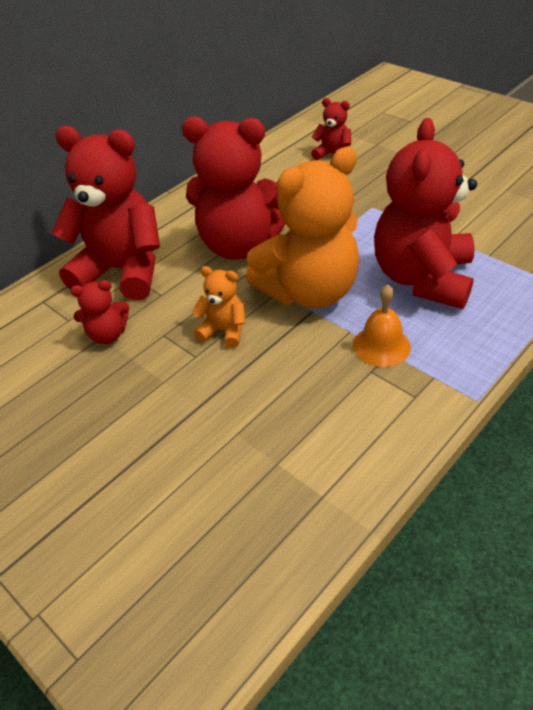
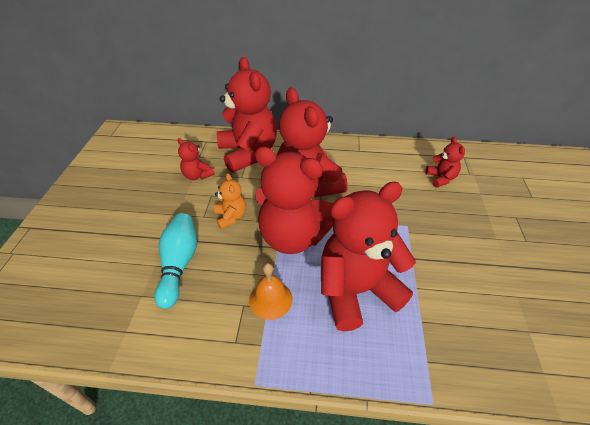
camera: 50 degrees right, 0 degrees up
(258, 408) = (179, 264): none -> turquoise bowling pin
(309, 291) = (293, 237): orange teddy bear -> red teddy bear

